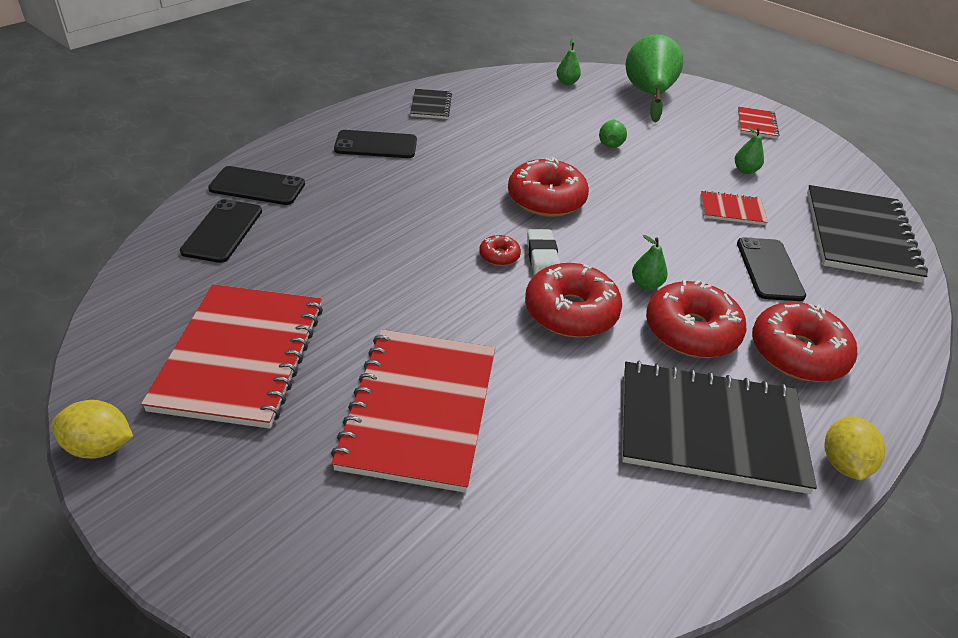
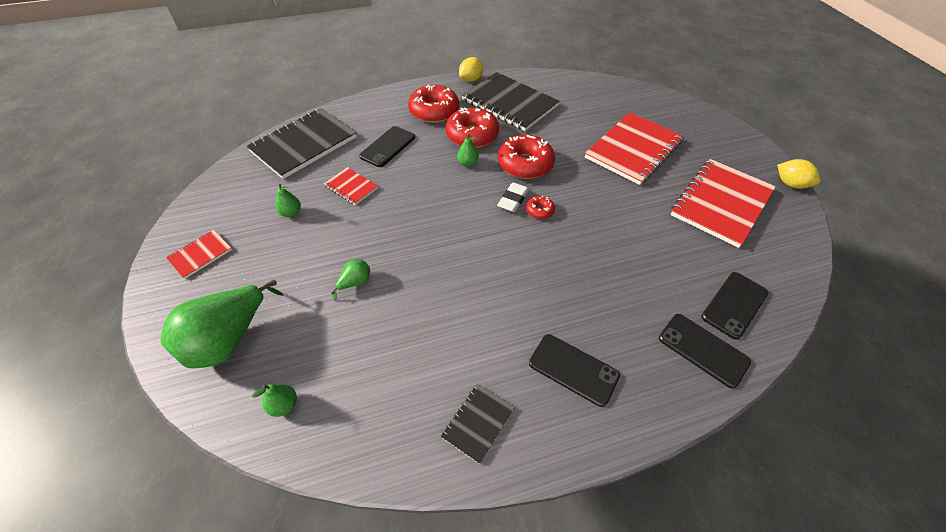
camera: 145 degrees left, 10 degrees up
(546, 199) = (469, 243): red donut -> none

